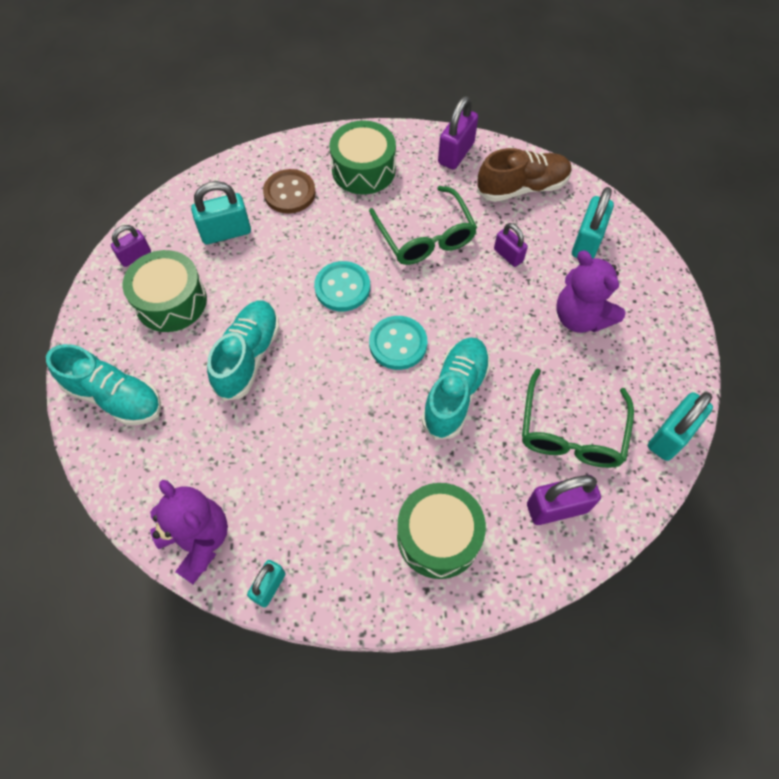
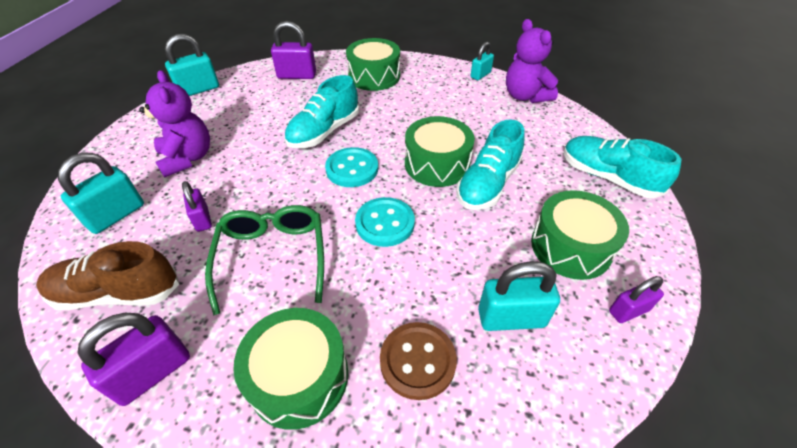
camera: 165 degrees left, 15 degrees down
(307, 372) = (437, 164): none -> green drum
(571, 431) = (258, 101): green glasses -> none

